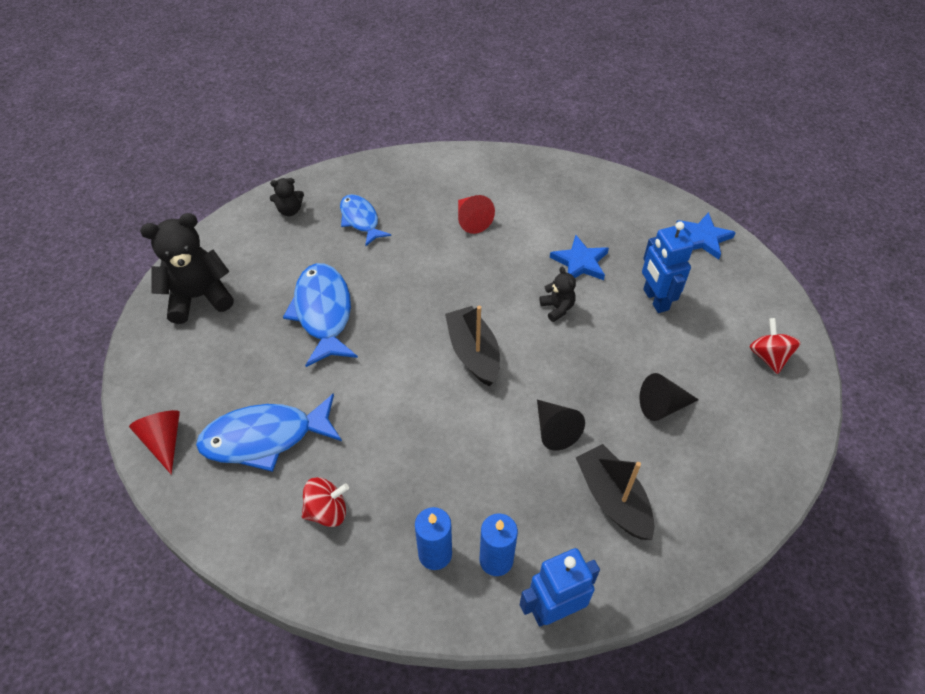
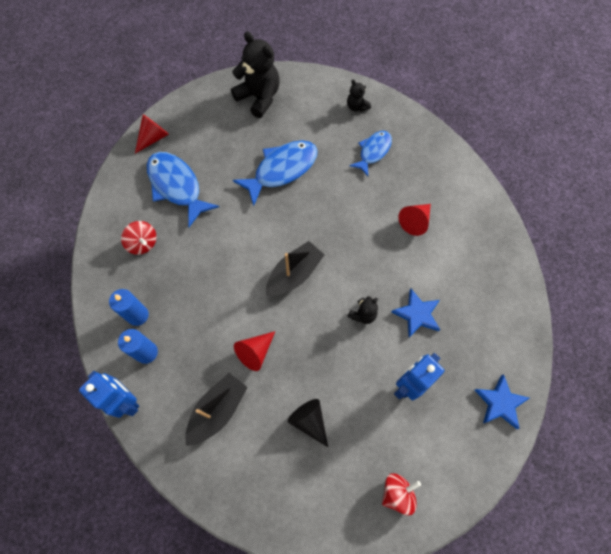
camera: 65 degrees right, 15 degrees up
(554, 430) = (255, 352): black cone -> red cone

